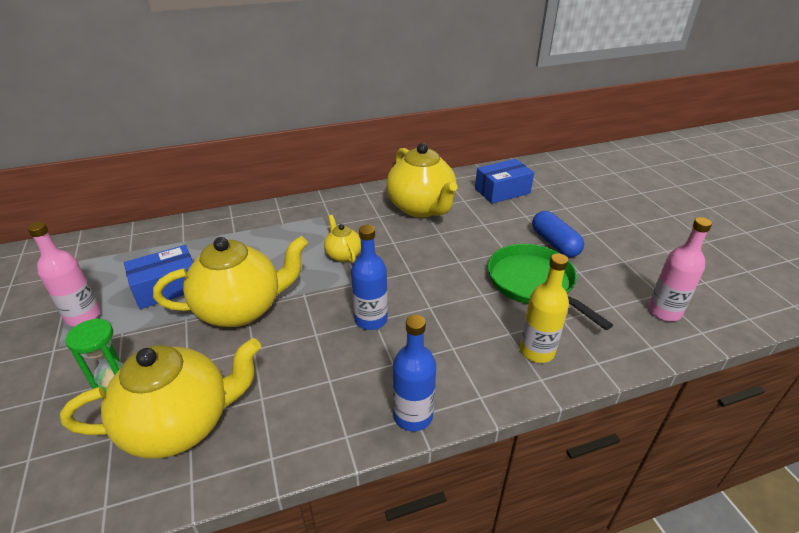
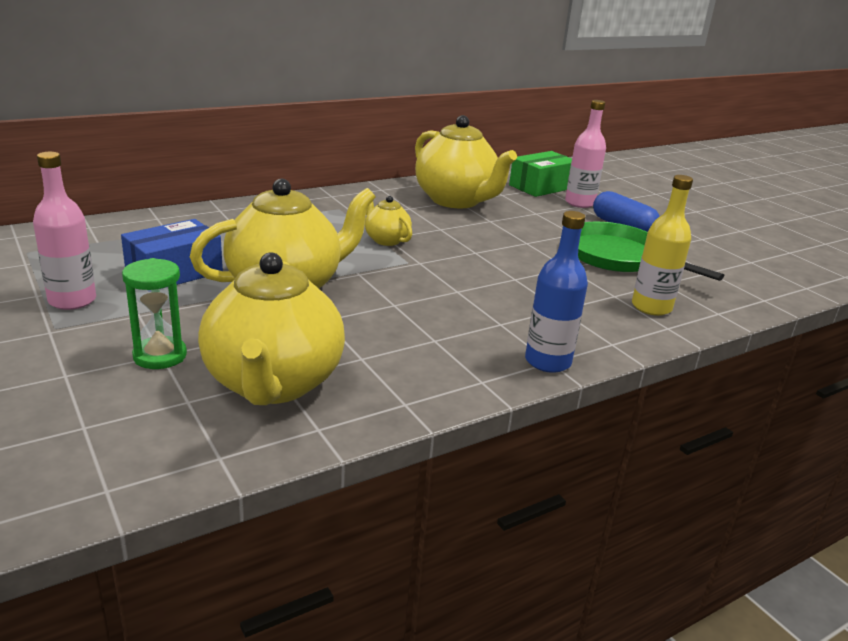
camera: 15 degrees left, 10 degrees down
(181, 424) = (273, 384): yellow teapot -> yellow teapot turned 120 degrees clockwise
(371, 320) = (453, 290): blue bottle -> none
(502, 191) = (541, 187): blue box -> green box
(664, 311) = (762, 274): pink bottle -> pink bottle (579, 203)

